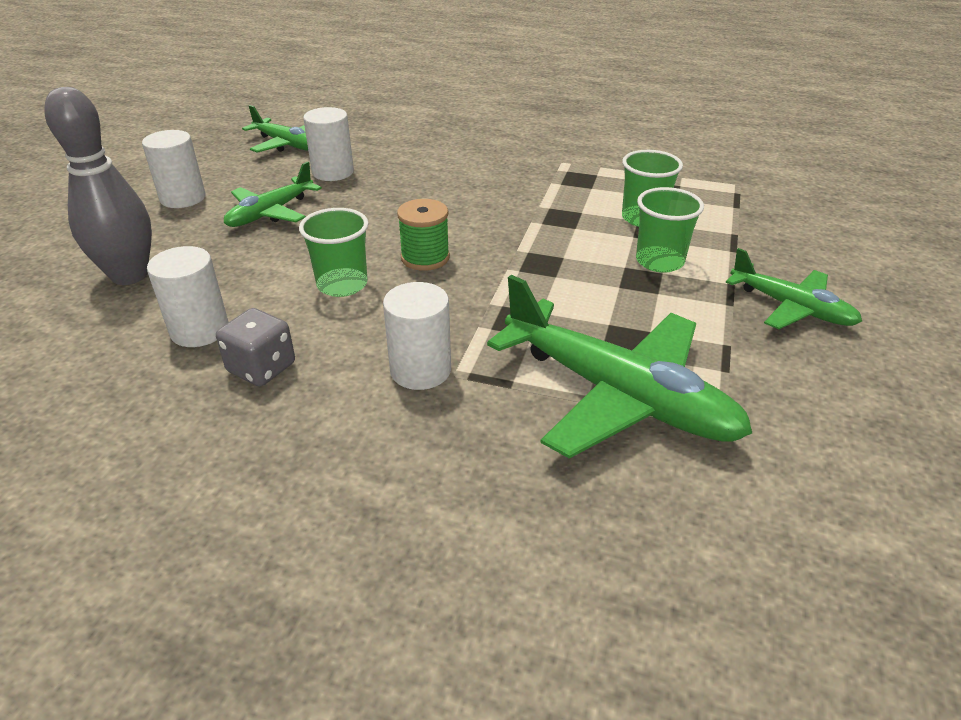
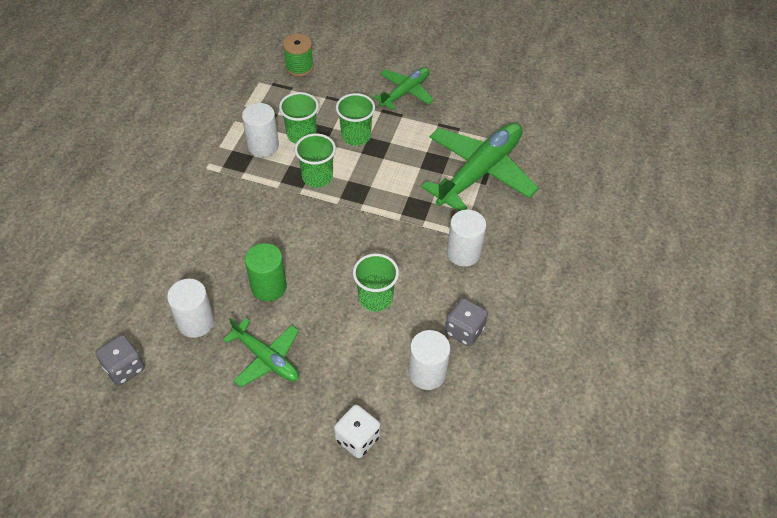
camera: 90 degrees left, 15 degrees up
(129, 275) = (357, 438): grey bowling pin -> white dice
(183, 198) = (229, 434): white cylinder -> white cylinder (263, 146)
(286, 144) = (124, 368): green plane -> grey dice
(374, 209) = (268, 286): none -> green cylinder
(425, 258) = (344, 253): green spool -> green spool (299, 67)
(564, 233) = (317, 177): none -> green cup

